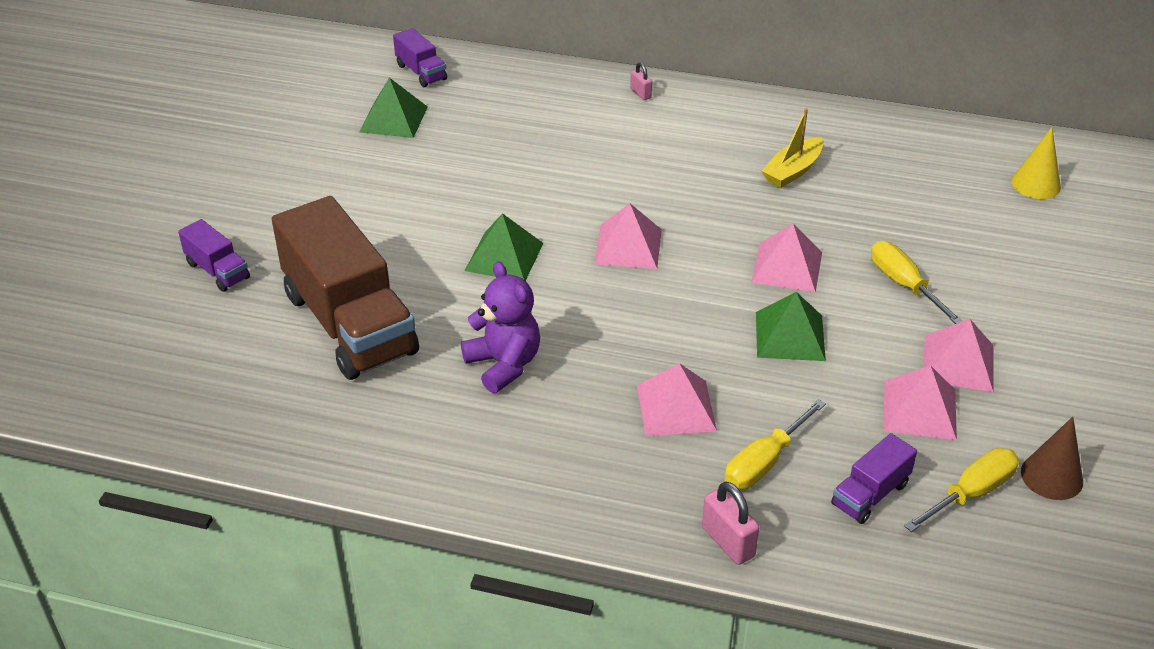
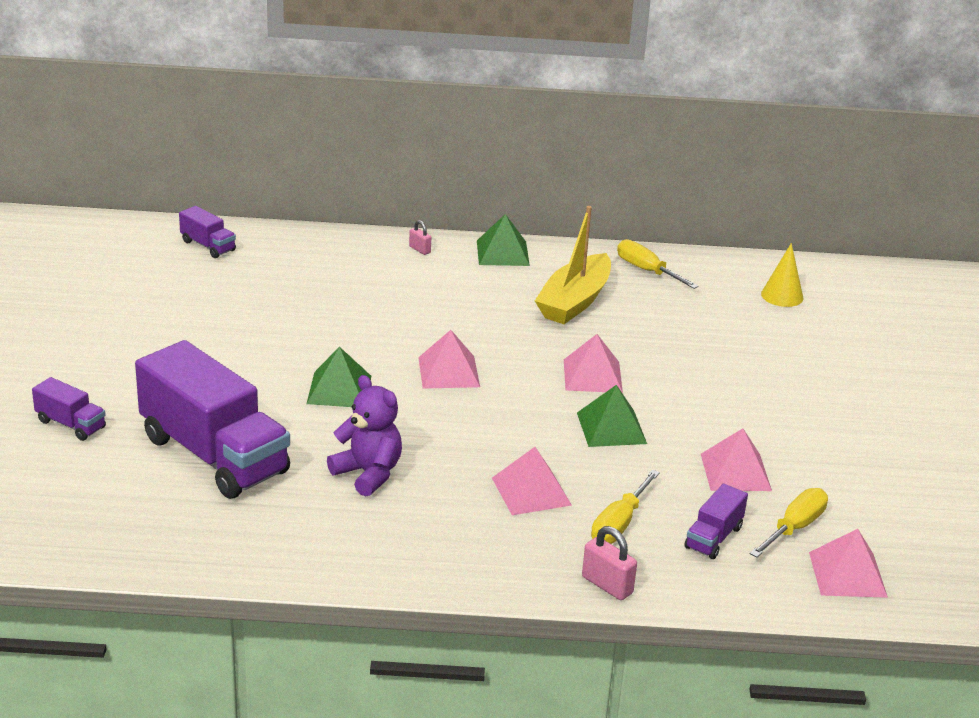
camera: 15 degrees left, 10 degrees down
(349, 323) = (214, 455): brown truck -> purple truck
(393, 119) = (195, 286): green pyramid -> green pyramid (502, 253)
(792, 171) = (574, 301): yellow boat -> yellow boat, size x1.61
(904, 285) = (696, 381): yellow screwdriver -> yellow screwdriver (647, 271)
(958, 363) = (757, 434): pink pyramid -> pink pyramid (847, 574)
(1051, 476) = (854, 509): brown cone -> none

